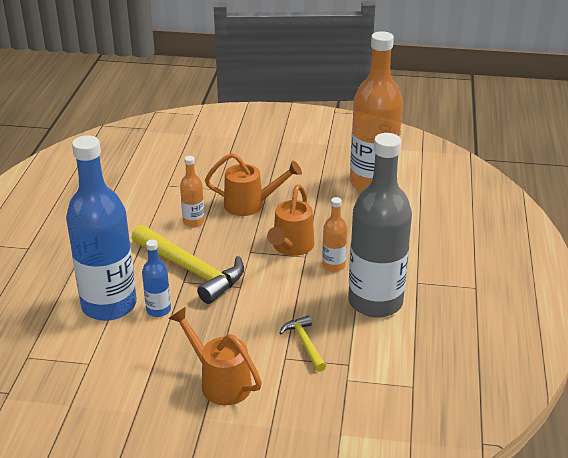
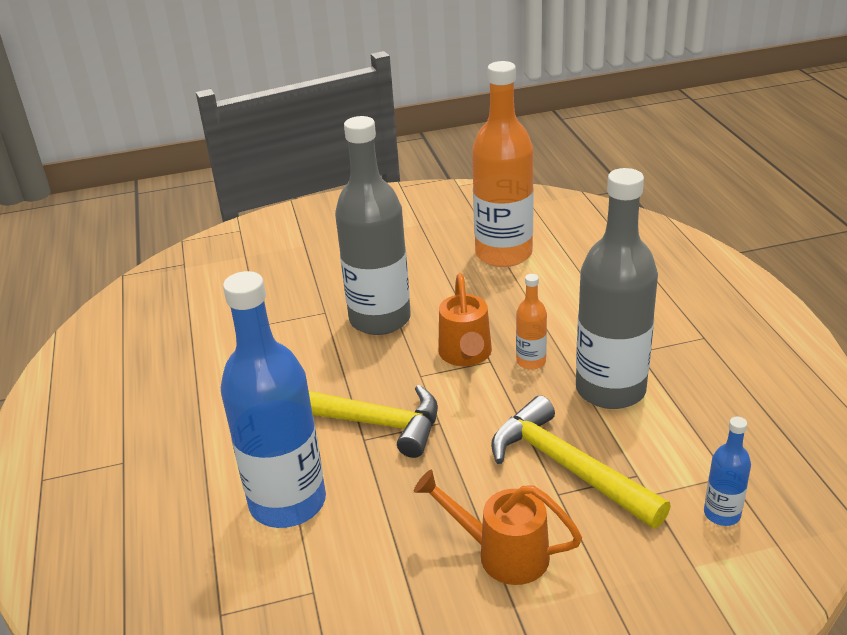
camera: 20 degrees left, 0 degrees up
(158, 310) = (358, 487): blue bottle -> blue bottle (722, 514)
(193, 221) = (324, 360): orange bottle -> none
(250, 205) = (380, 319): orange watering can -> grey bottle
(305, 343) = (568, 467): yellow hammer -> yellow hammer, size x2.00

